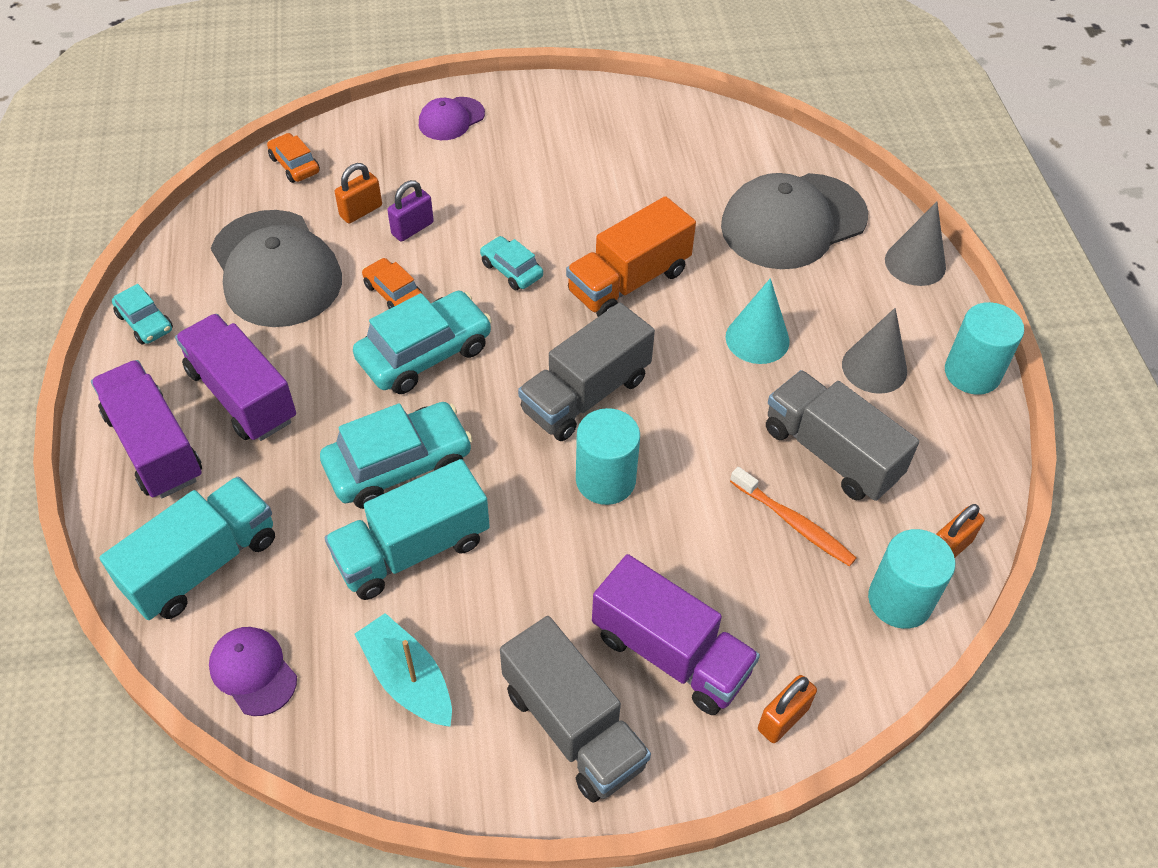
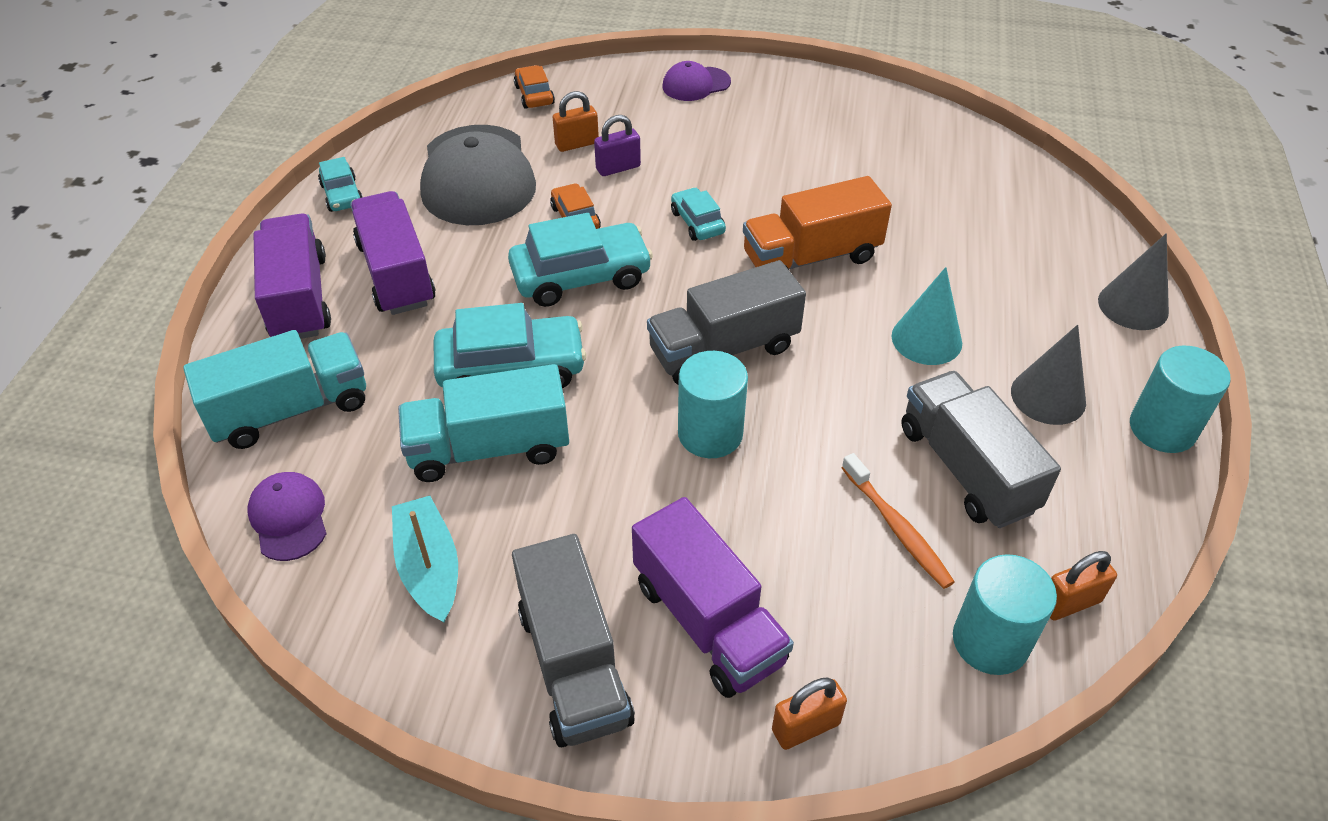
camera: 20 degrees right, 5 degrees down
(793, 221) = (1008, 239): grey cap -> none

